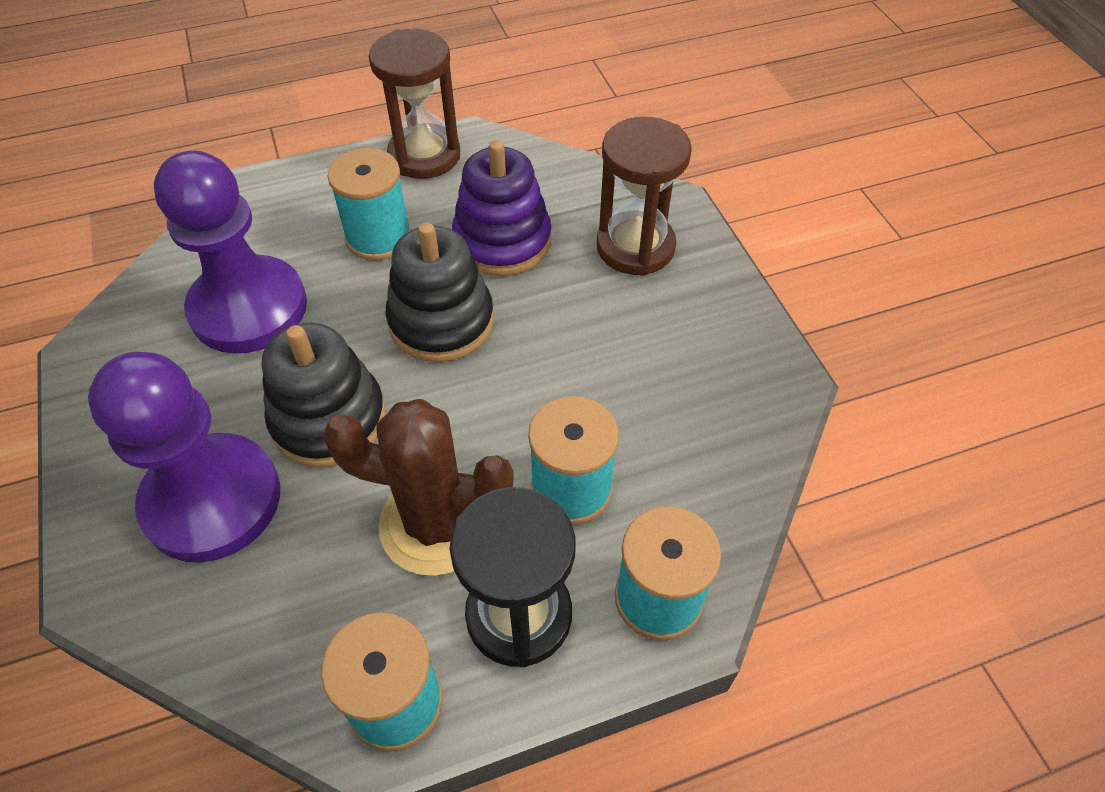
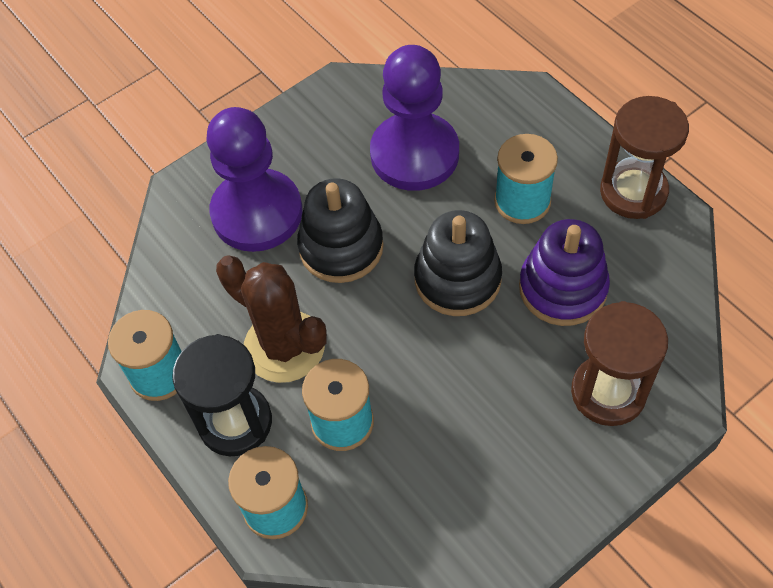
camera: 75 degrees right, 5 degrees up
(436, 524) = (284, 346): brown cactus -> brown cactus turned 45 degrees counterclockwise

